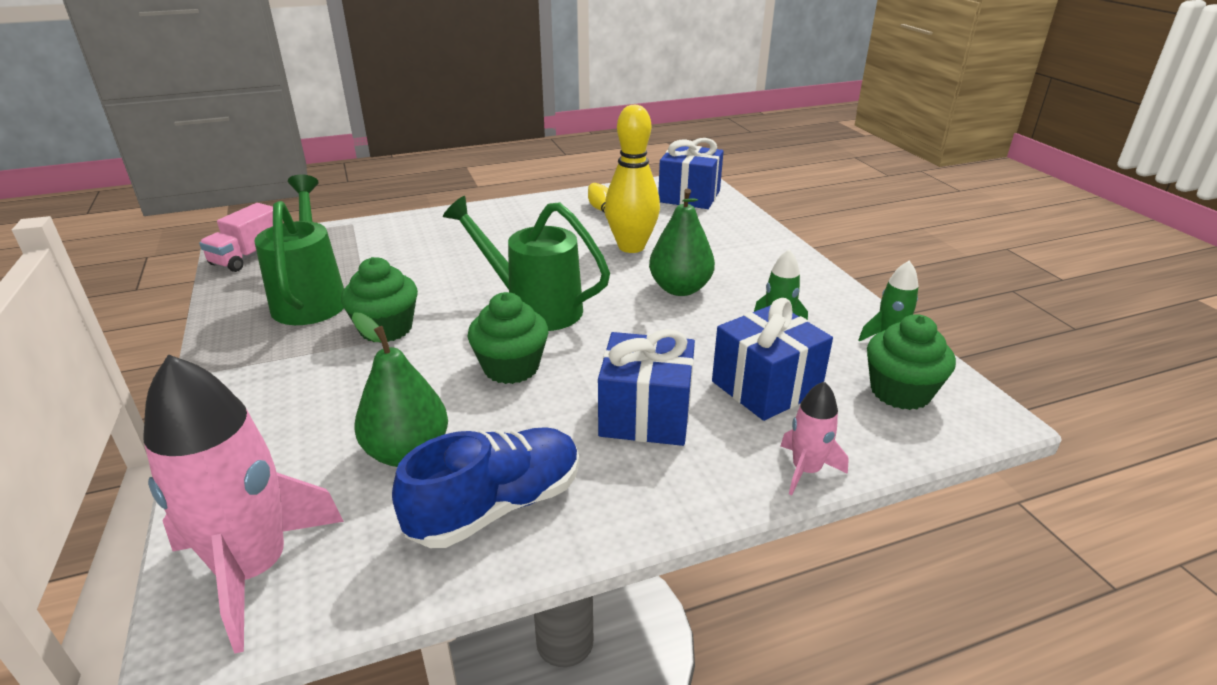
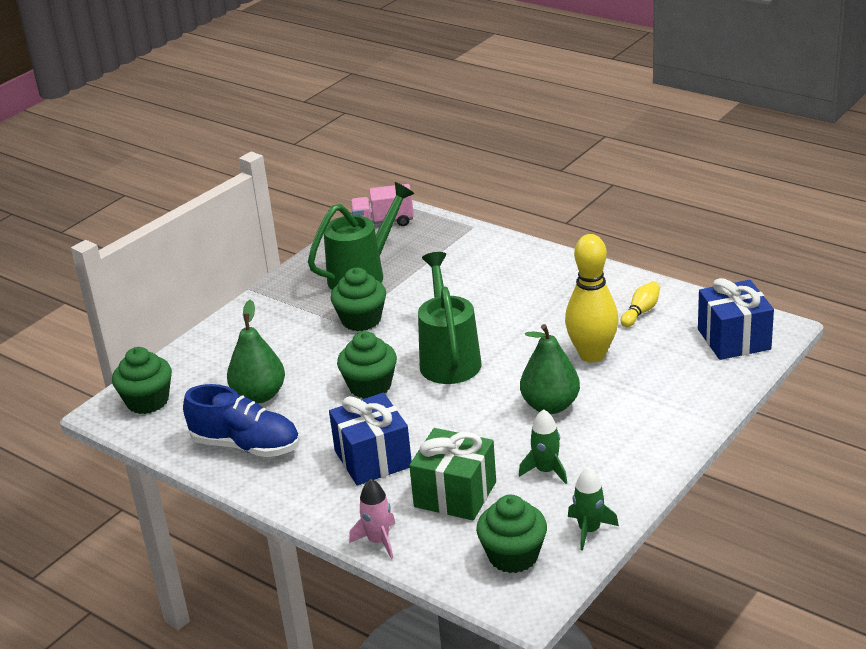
camera: 60 degrees right, 0 degrees up
(253, 569) = (147, 401): pink rocket -> green cupcake
(766, 387) = (455, 494): blue gift -> green gift

